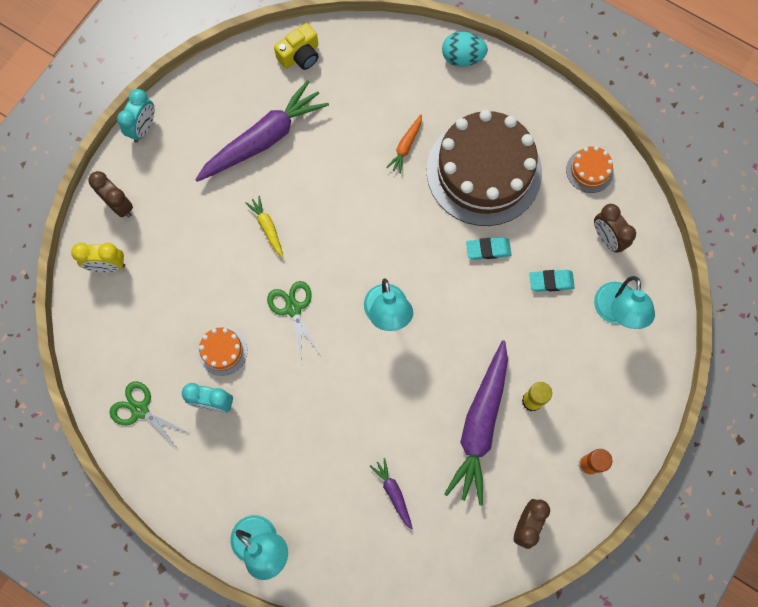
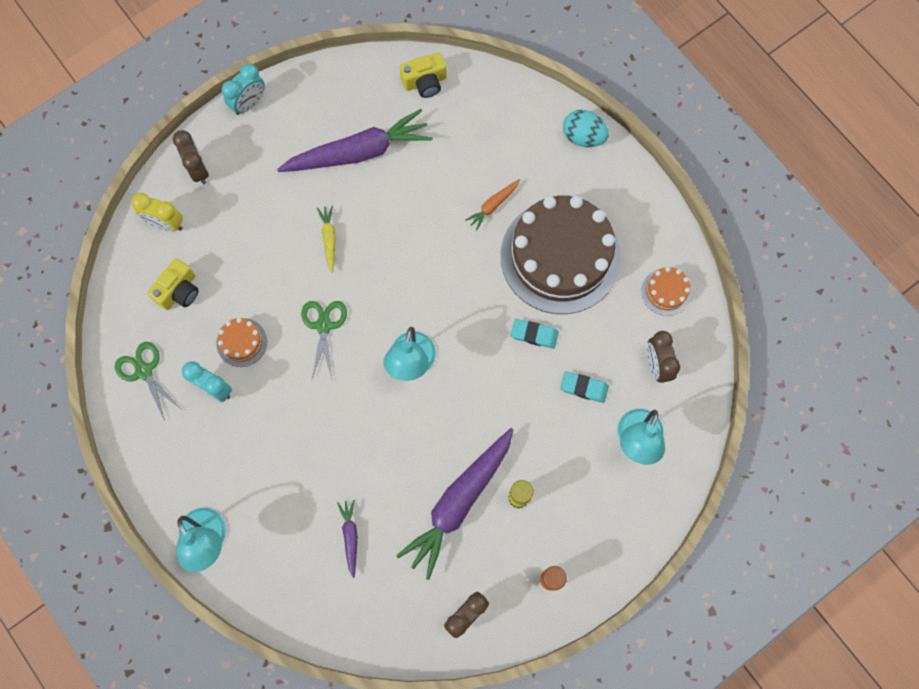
camera: 20 degrees right, 0 degrees up
(144, 324) = (179, 291): none -> yellow camera

